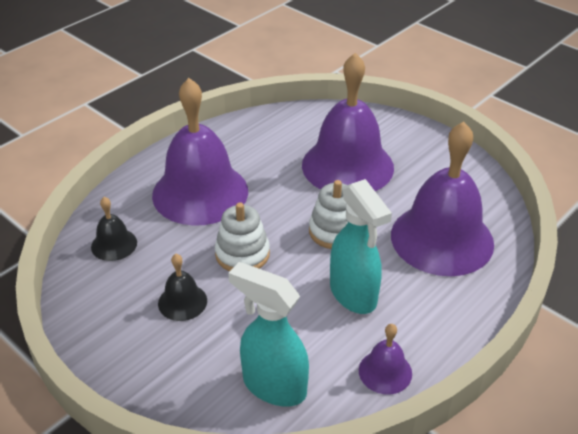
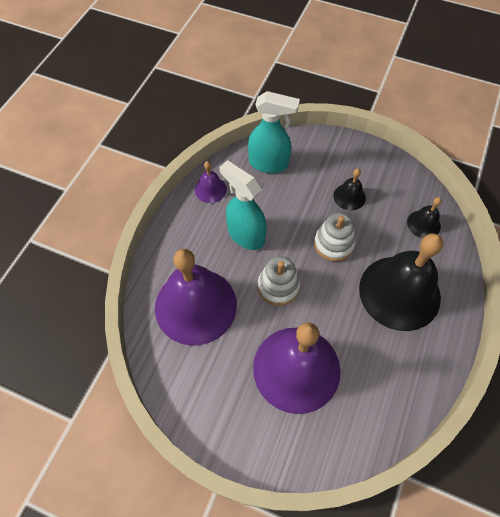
camera: 160 degrees right, 20 degrees up
(200, 192) = (399, 292): purple bell -> black bell

